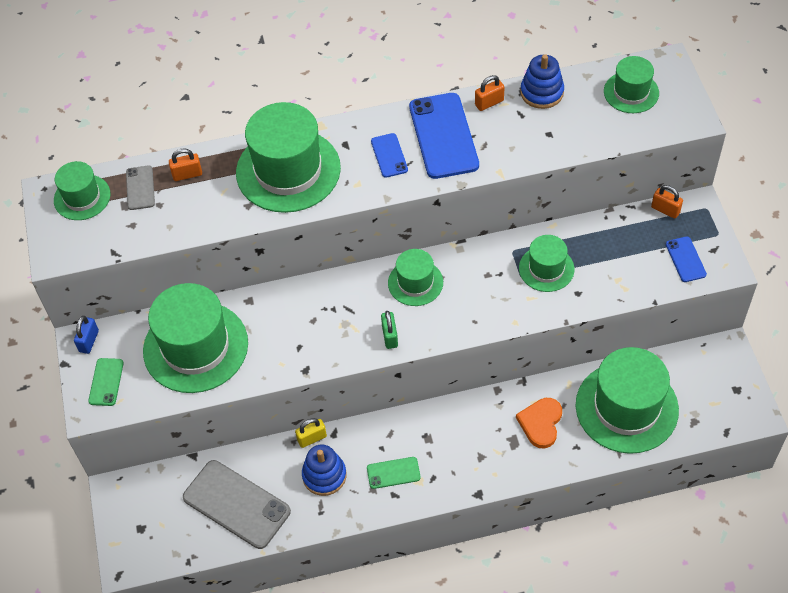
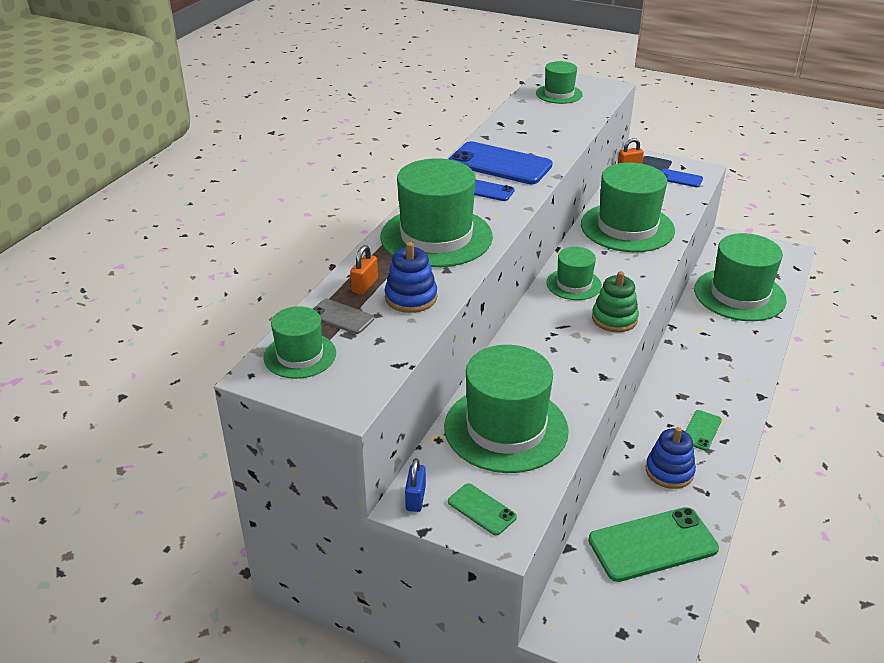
camera: 55 degrees left, 20 degrees down
(89, 341) = (415, 498): blue padlock -> blue padlock turned 45 degrees clockwise
(236, 504) = (652, 544): grey phone -> green phone
(312, 438) = (622, 460): yellow padlock -> none
(390, 336) = (614, 319): green padlock -> green stacking toy
(489, 103) = (494, 137): orange padlock -> none
(541, 423) = (719, 336): orange heart -> none
(542, 92) = (513, 118): blue stacking toy -> blue stacking toy (411, 298)
(546, 269) = (627, 227): green hat -> green hat, size x1.85

